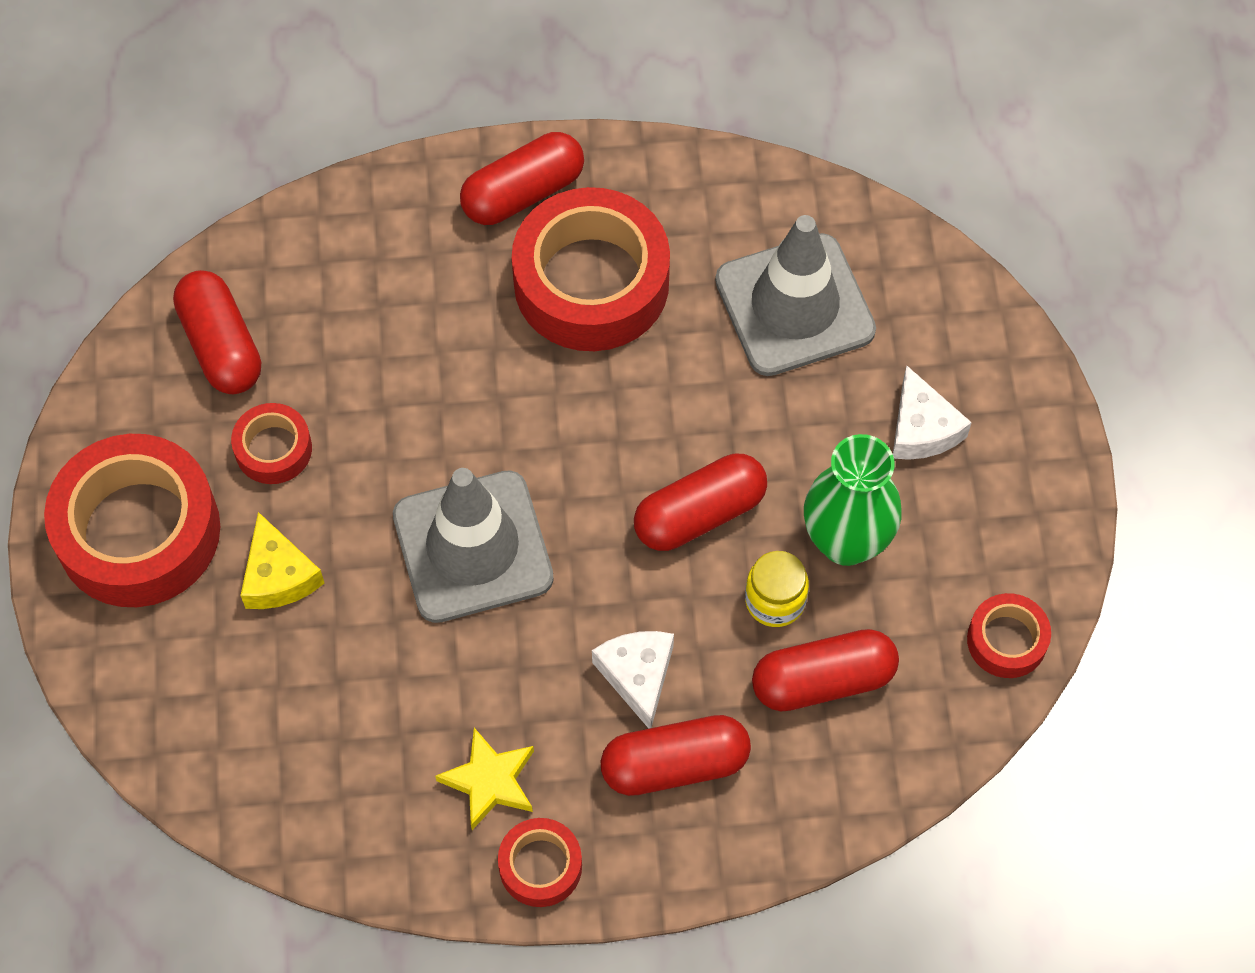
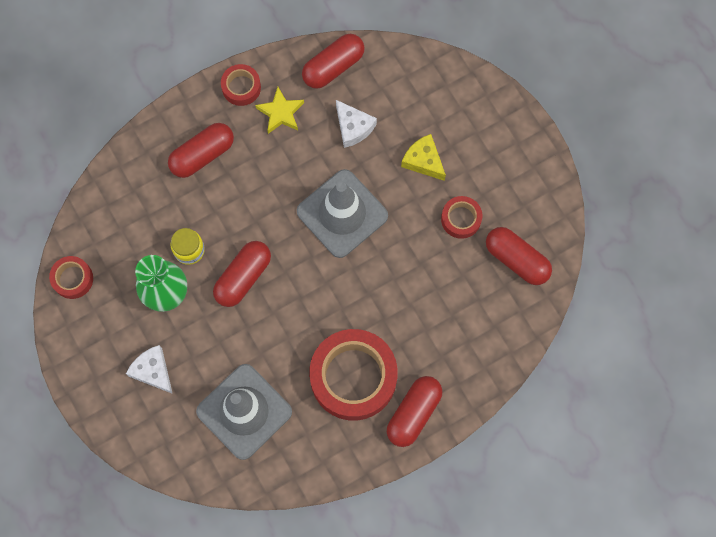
camera: 155 degrees right, 10 degrees up
(138, 531) = (499, 153): red tape -> none
(637, 676) = (237, 187): white cheese -> white cheese (353, 127)
(823, 680) = (151, 222): red capsule -> red capsule (333, 67)

